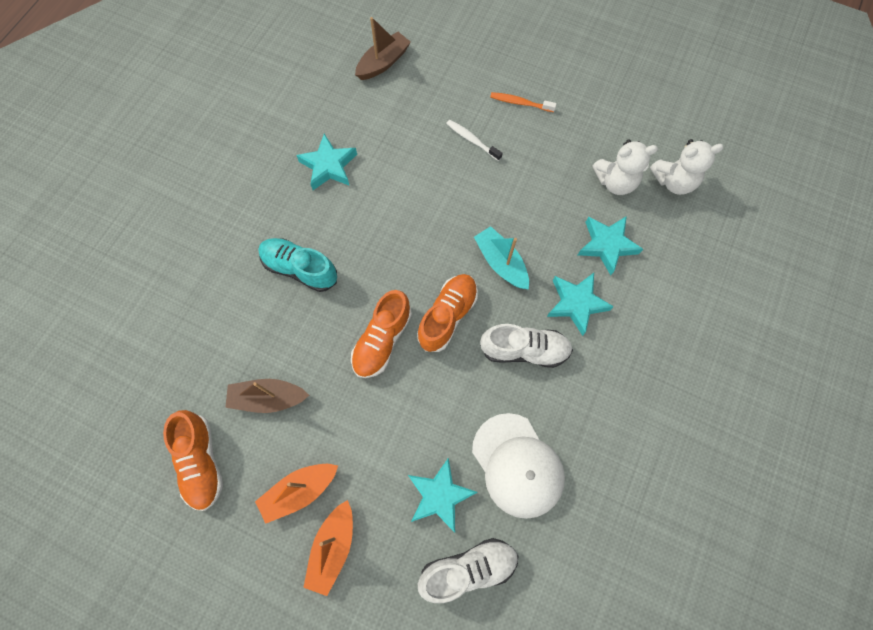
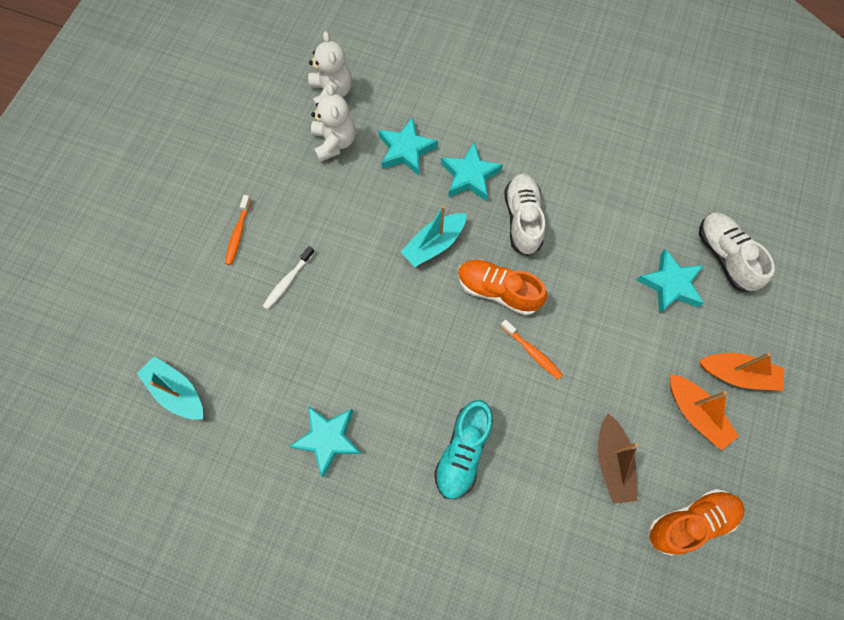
camera: 95 degrees left, 0 degrees up
(382, 340) = (532, 352): orange shoe -> orange toothbrush
(383, 63) = (177, 392): brown boat -> turquoise boat
(517, 465) = (630, 221): white cap -> none

